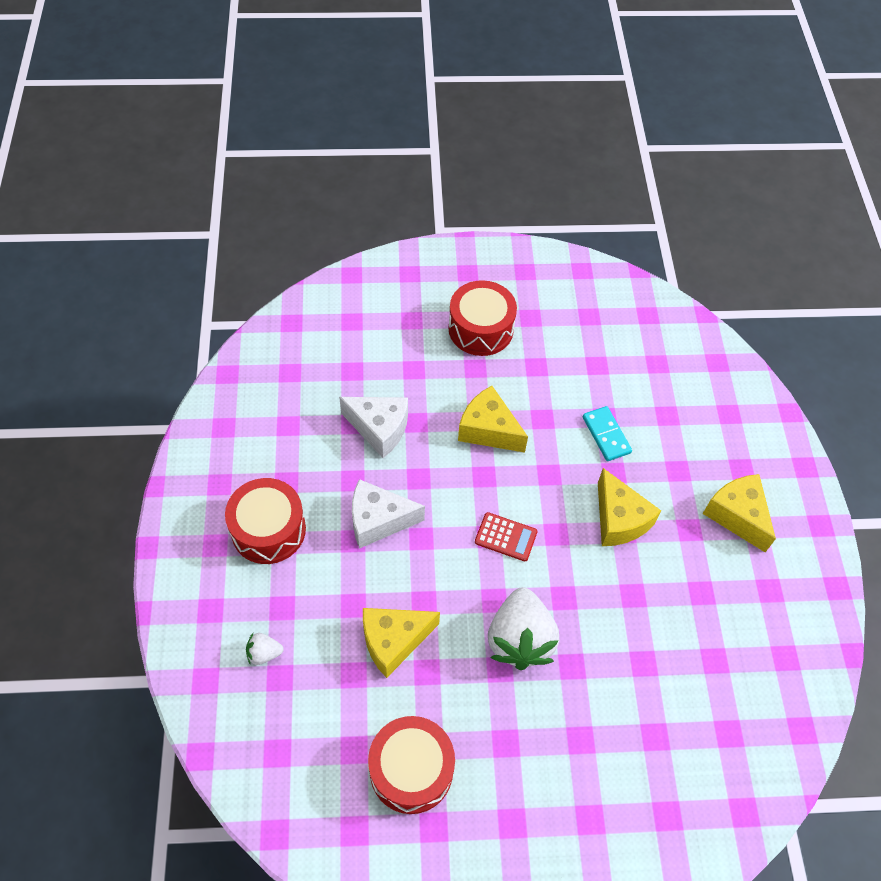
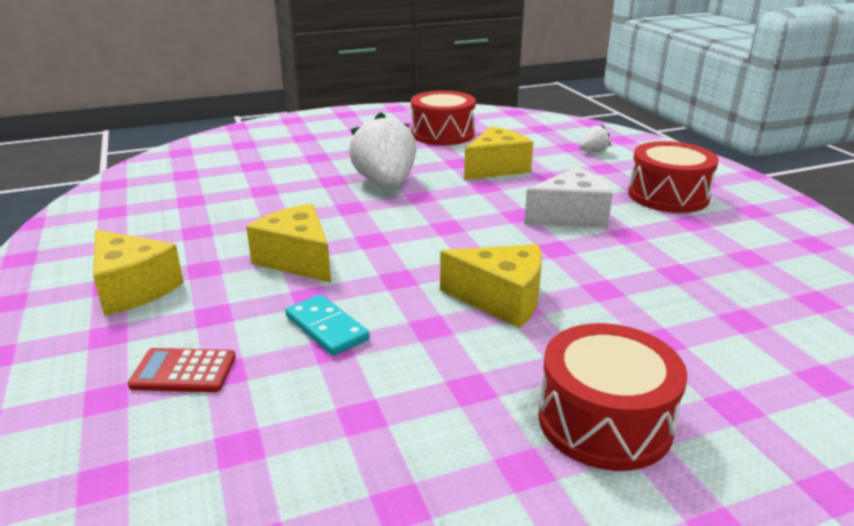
camera: 165 degrees right, 30 degrees down
(379, 429) = (641, 274): white cheese -> none
(506, 537) = (428, 228): red calculator -> red calculator (183, 371)

